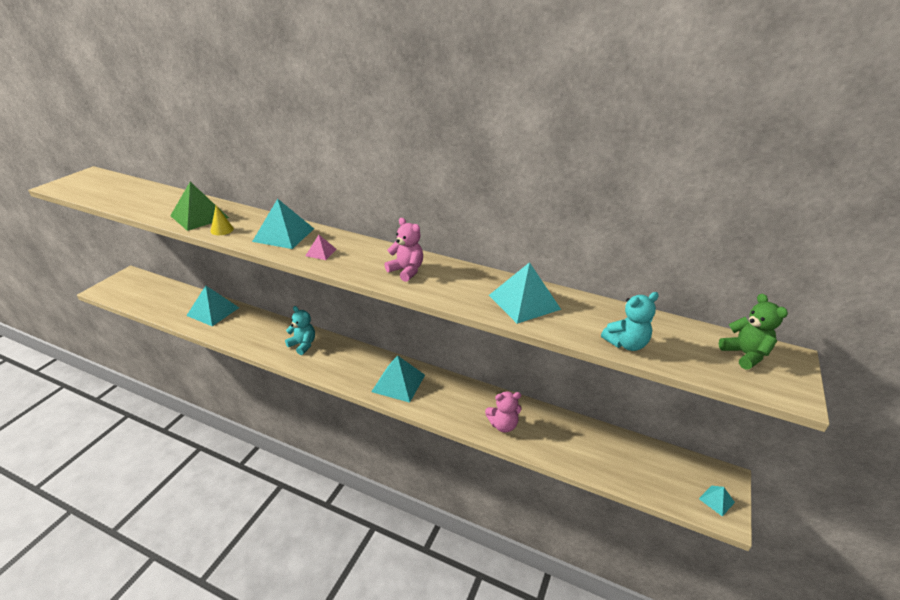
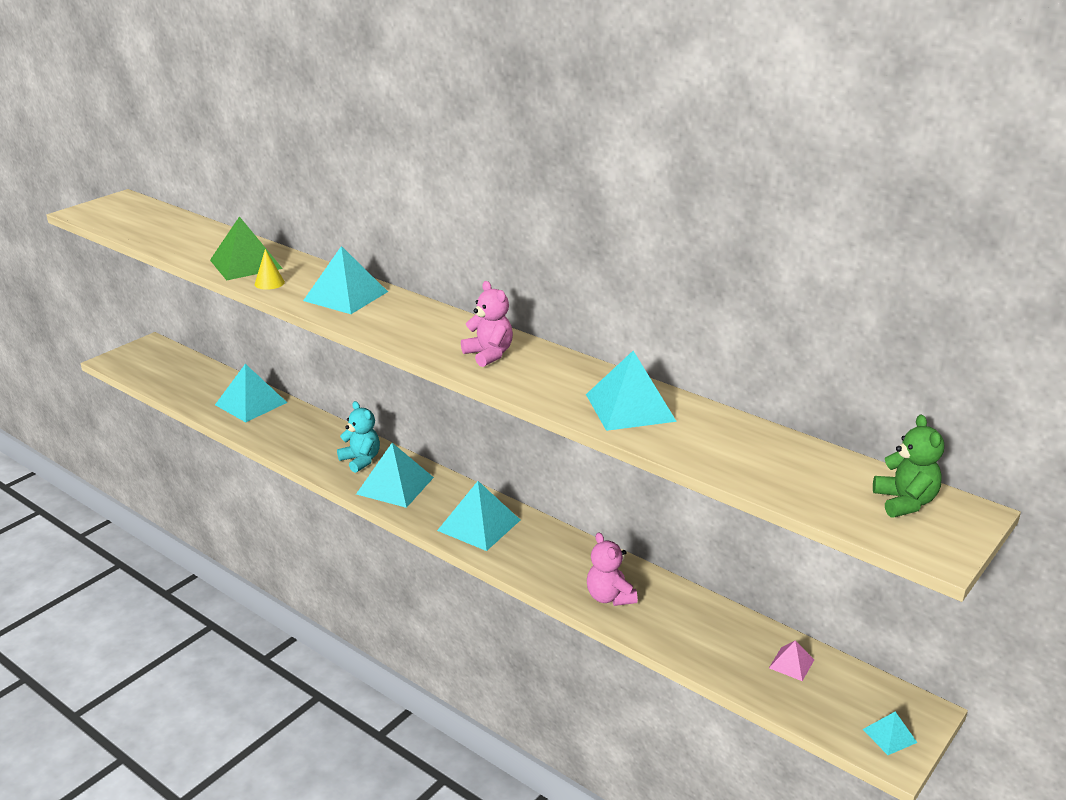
camera: 15 degrees right, 5 degrees down
(321, 252) = (386, 322): pink pyramid -> pink pyramid (791, 664)
(332, 361) = (395, 485): none -> turquoise pyramid
(503, 425) = (609, 597): pink teddy bear -> pink teddy bear turned 60 degrees clockwise
(626, 344) = (742, 470): turquoise teddy bear -> none

